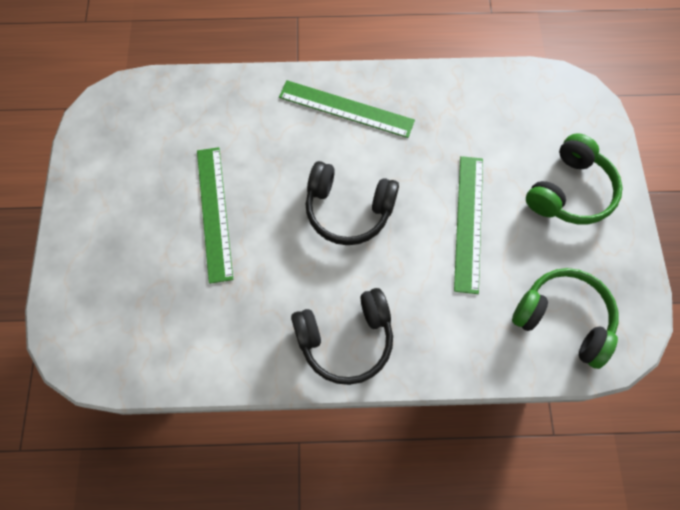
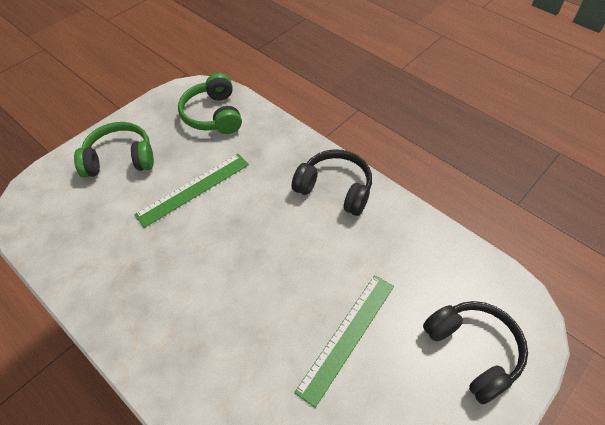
camera: 135 degrees left, 15 degrees down
(346, 109) = (164, 332): green ruler -> none
(348, 210) = (252, 256): black headphones -> black headphones (473, 351)

